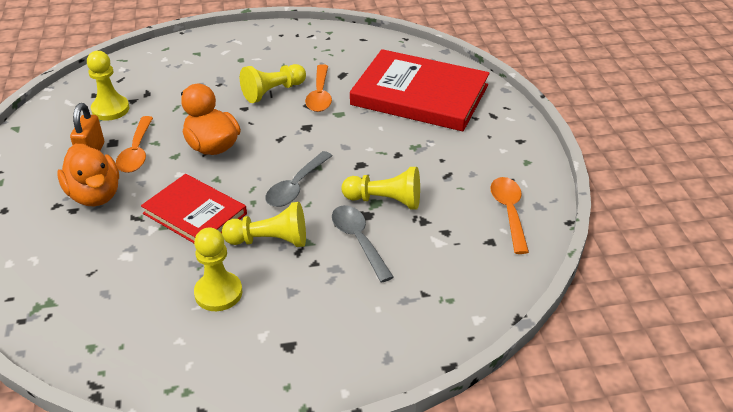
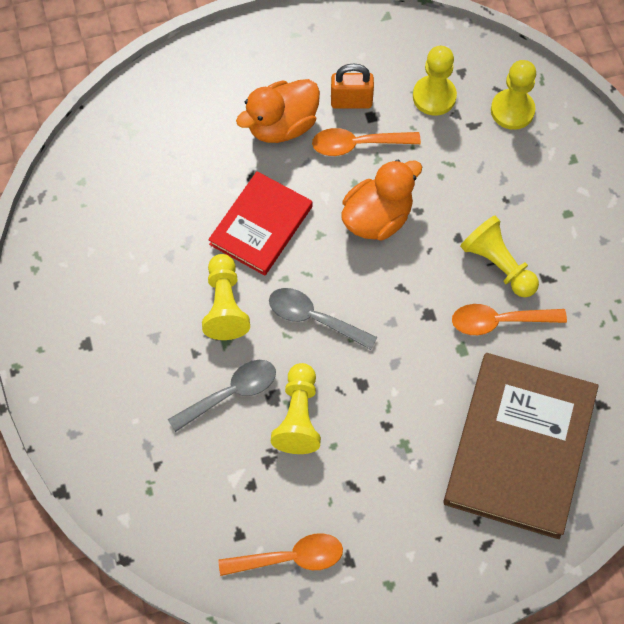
camera: 85 degrees right, 25 degrees up
(218, 293) = (149, 271): yellow pawn -> yellow pawn (512, 110)
(420, 95) = (520, 447): red book -> brown book

